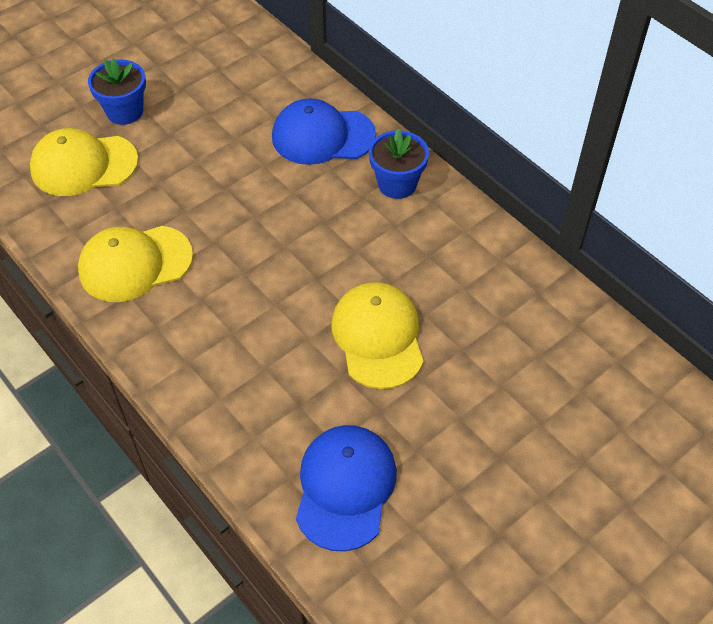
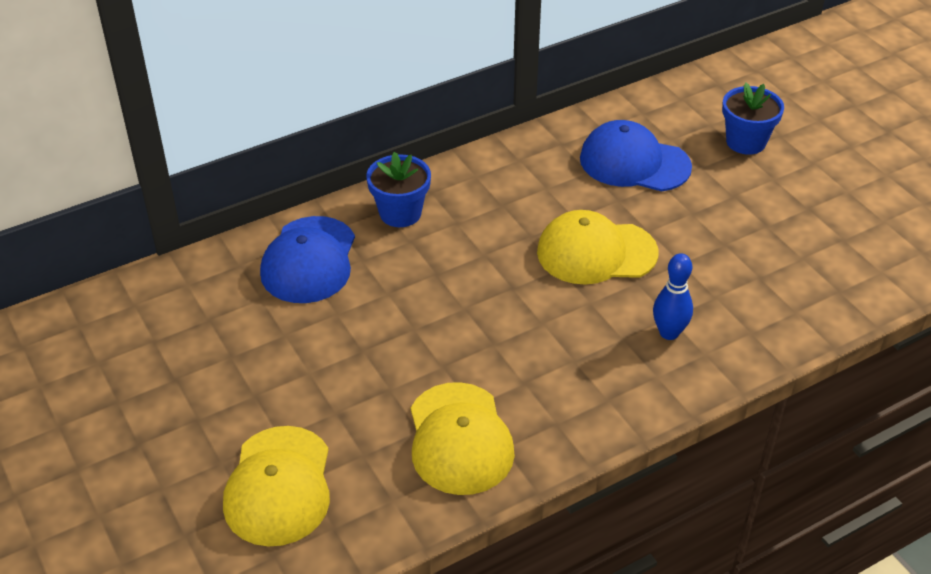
camera: 80 degrees left, 10 degrees down
(125, 111) = (194, 439): blue flower pot -> blue flower pot (745, 142)
(277, 405) = (669, 333): none -> blue bowling pin
(345, 487) = (762, 295): blue cap -> blue cap (634, 162)

